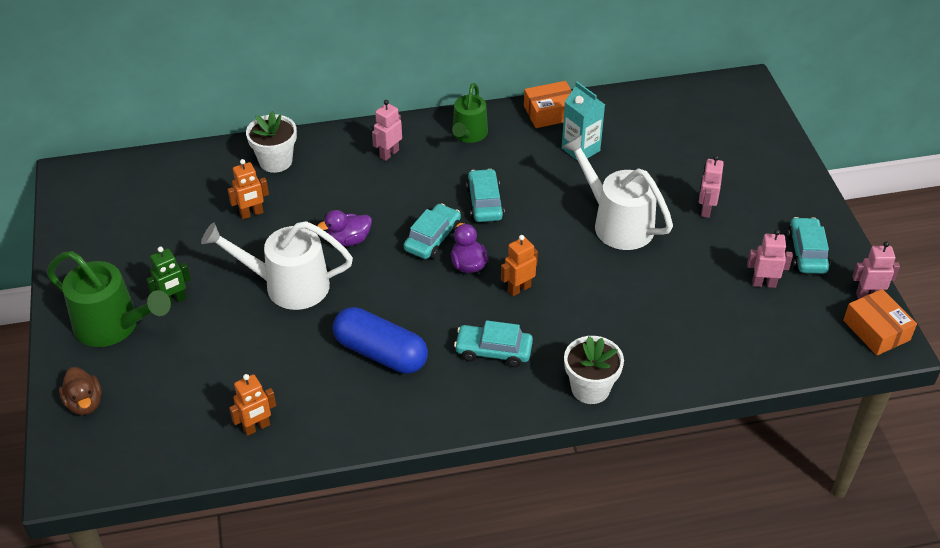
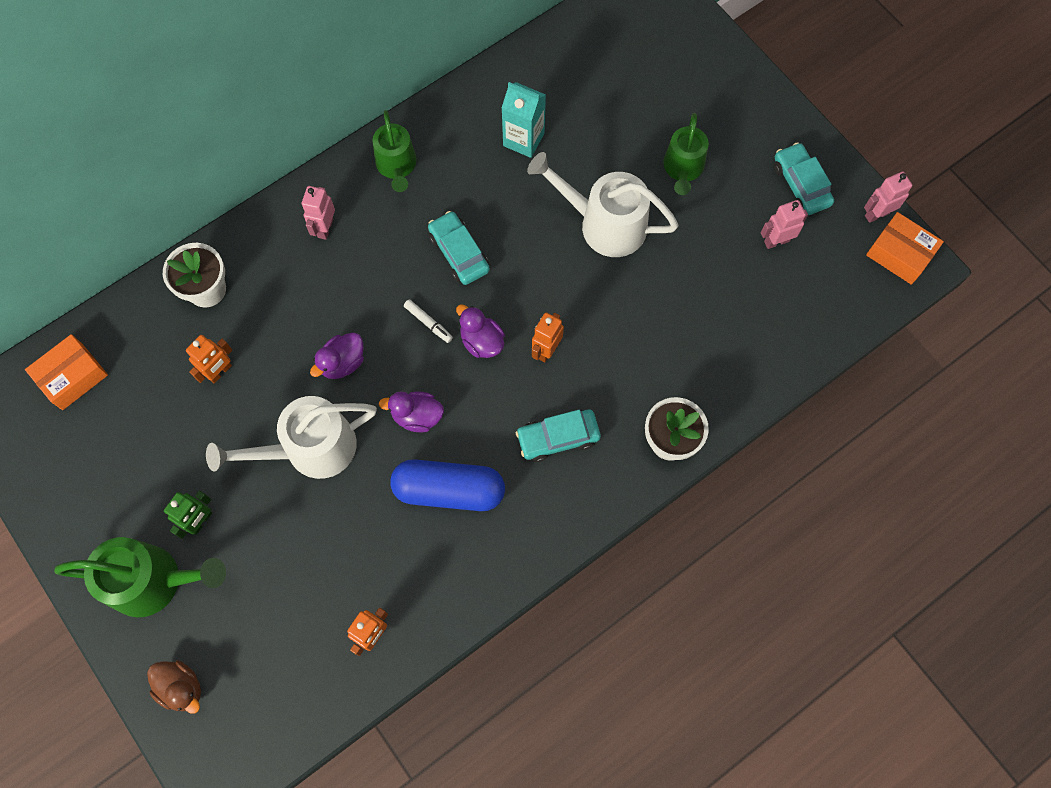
camera: 25 degrees left, 25 degrees up
(385, 295) = (417, 416): none -> purple duck
(432, 238) = (428, 323): turquoise car -> white marker
(550, 113) = (468, 100): orange box -> orange box (72, 376)
(705, 209) = (683, 169): pink robot -> green watering can

